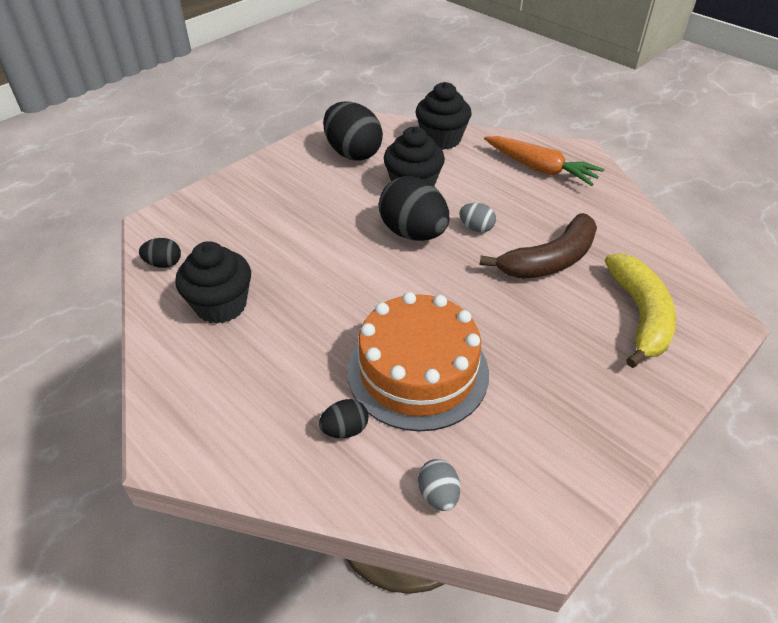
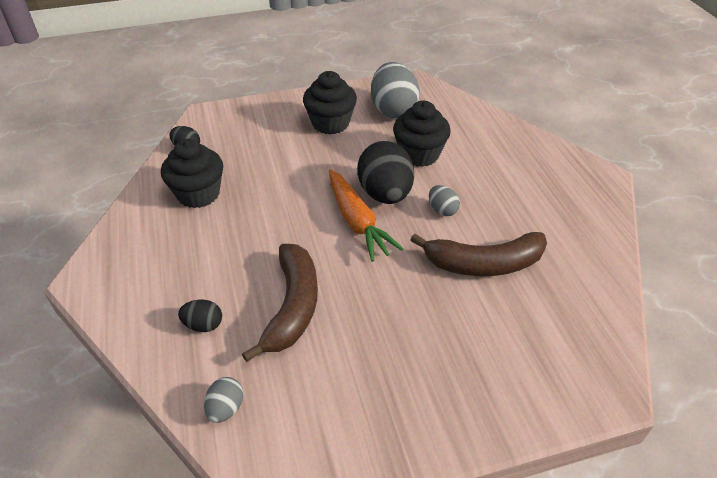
camera: 30 degrees right, 0 degrees up
(353, 153) = (393, 110): black egg -> grey egg
(418, 371) = (293, 307): orange cake -> brown banana
(441, 139) = (479, 122): black cupcake -> black cupcake (330, 123)
(540, 168) = (548, 178): orange carrot -> orange carrot (357, 222)
(640, 315) = (525, 348): yellow banana -> none

